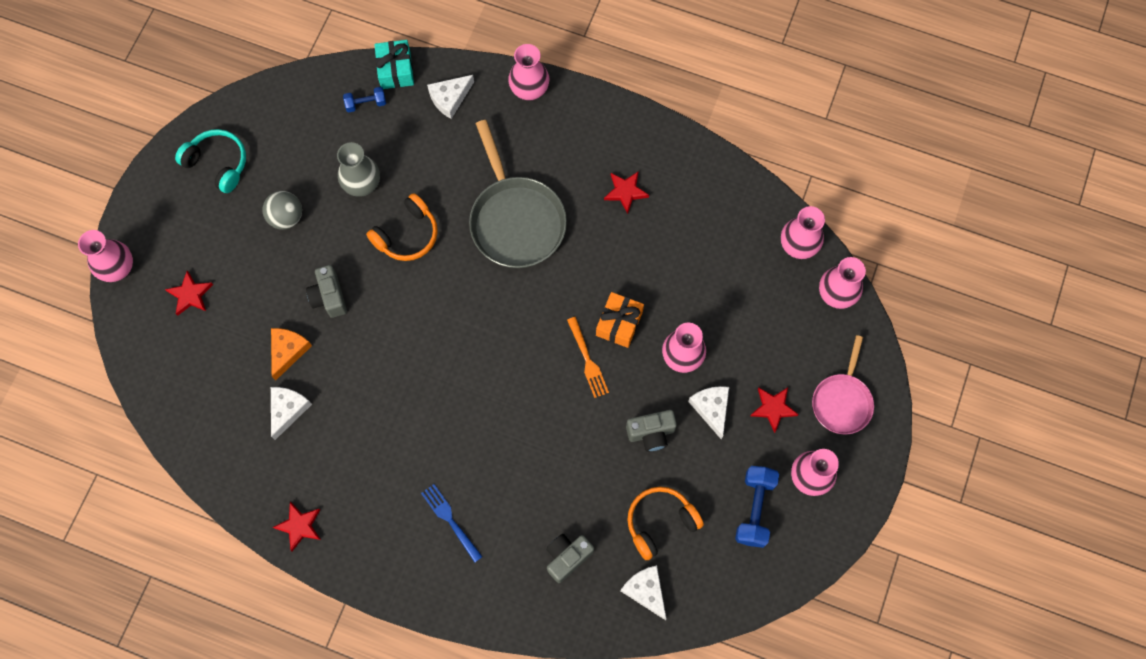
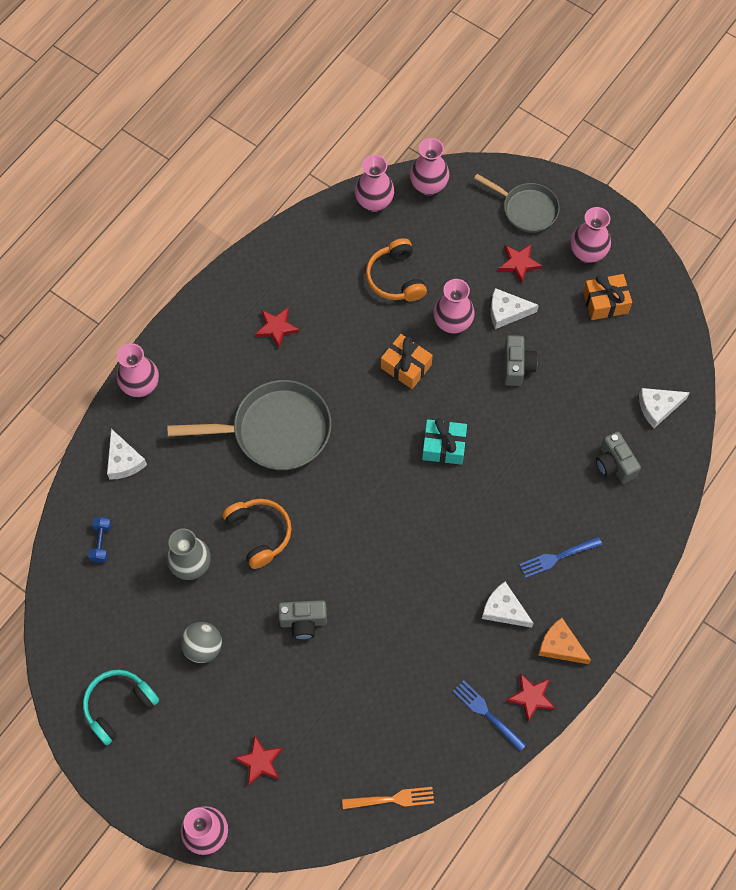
camera: 75 degrees left, 5 degrees down
(274, 488) = (487, 714): none -> blue fork
(287, 410) = (411, 686): white cheese -> white cheese (504, 609)
(288, 351) = (349, 674): orange cheese -> orange cheese (560, 646)
(396, 70) = (73, 505): turquoise gift -> turquoise gift (444, 446)
(587, 360) = (433, 402): orange fork -> orange fork (391, 799)
(660, 522) = (600, 380): orange headphones -> orange headphones (396, 278)
(754, 509) = (605, 302): blue dumbbell -> orange gift
(842, 401) = (526, 209): pink pan -> grey pan

